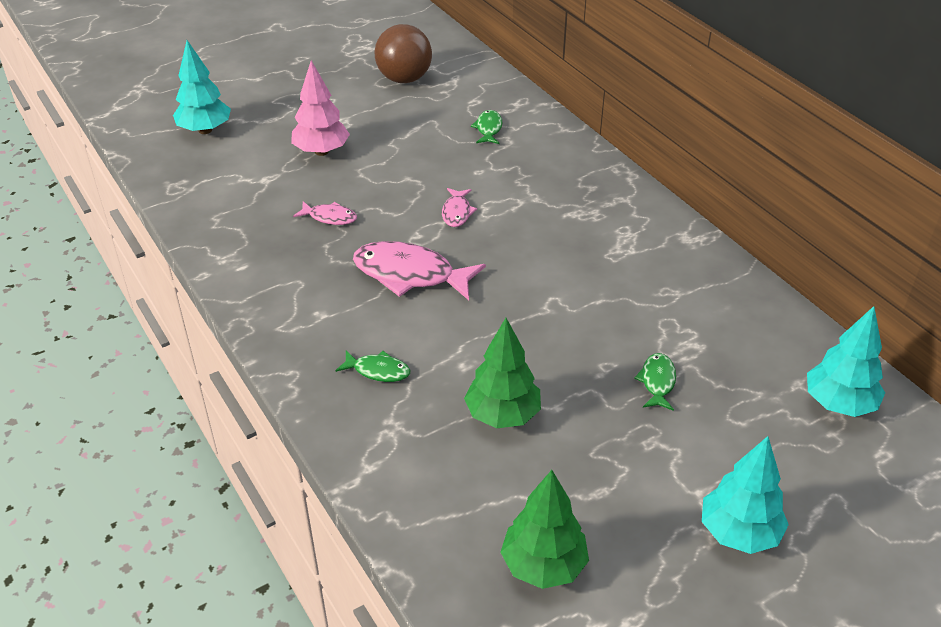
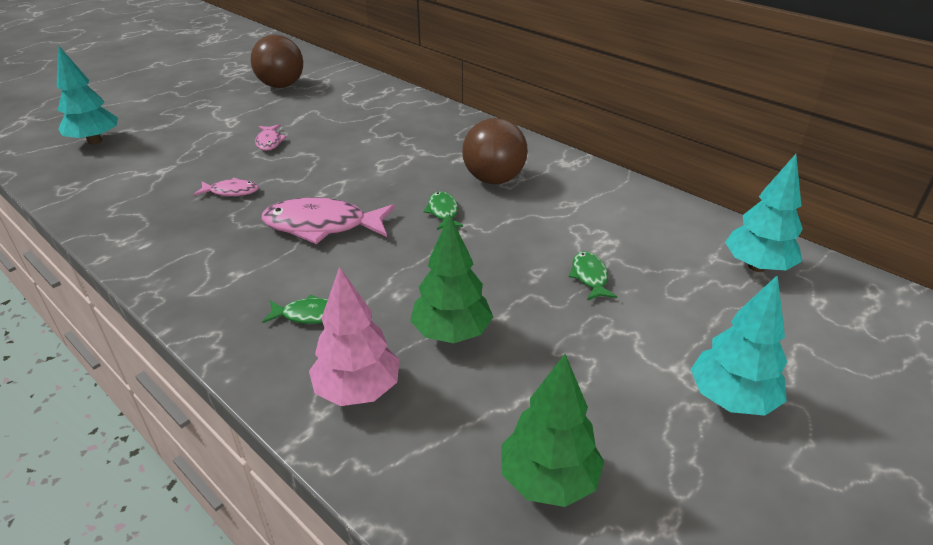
camera: 15 degrees left, 5 degrees down
(321, 151) = (214, 143): pink tree -> pink tree (358, 390)
(457, 212) = (354, 172): pink fish -> pink fish (269, 142)
(488, 129) = (365, 110): green fish -> green fish (443, 212)
(600, 247) = (494, 179): none -> brown ball

